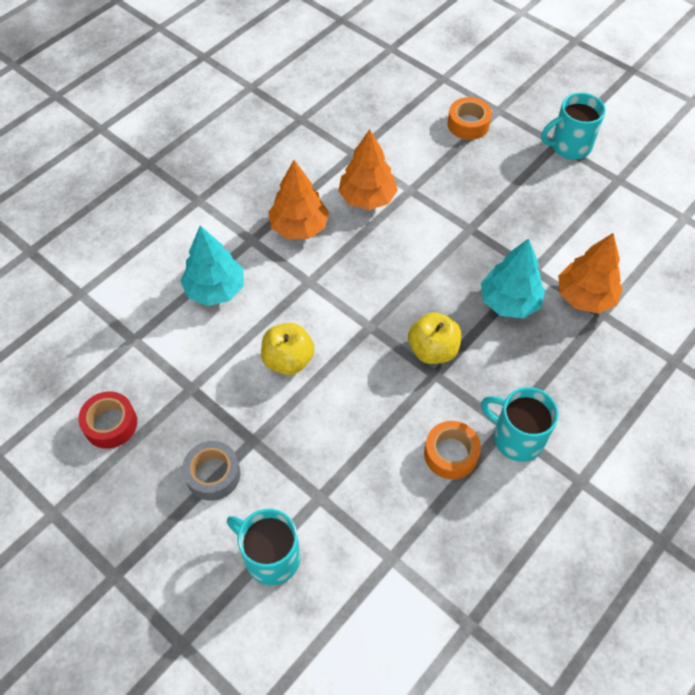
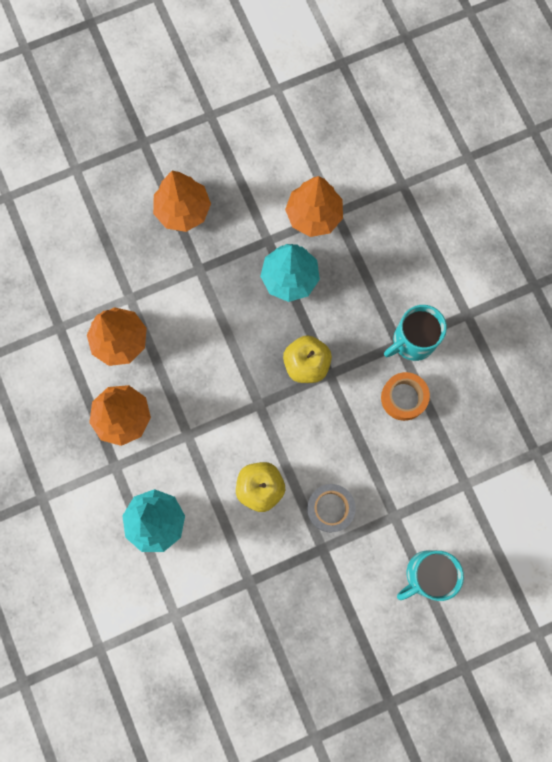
camera: 65 degrees left, 20 degrees up
(110, 424) = (253, 663): red tape -> none
(213, 474) = (338, 593): grey tape -> grey tape (330, 508)
(468, 124) = (79, 205): orange tape -> none
(515, 195) = (183, 210): none -> orange tree
(569, 146) = (152, 133): turquoise mug -> none

